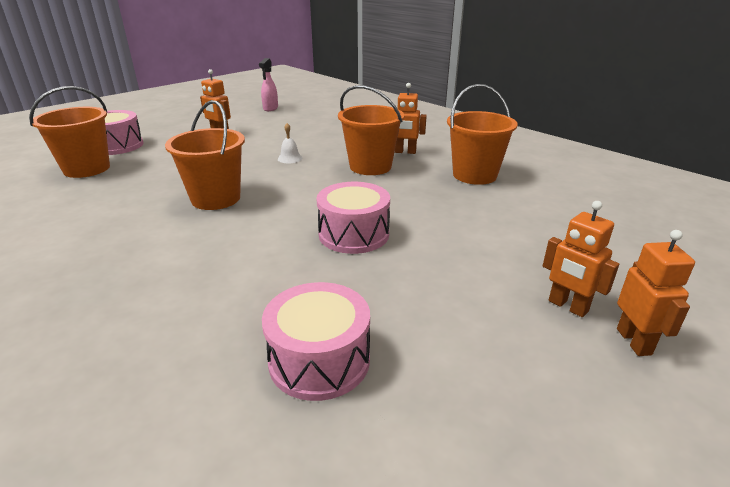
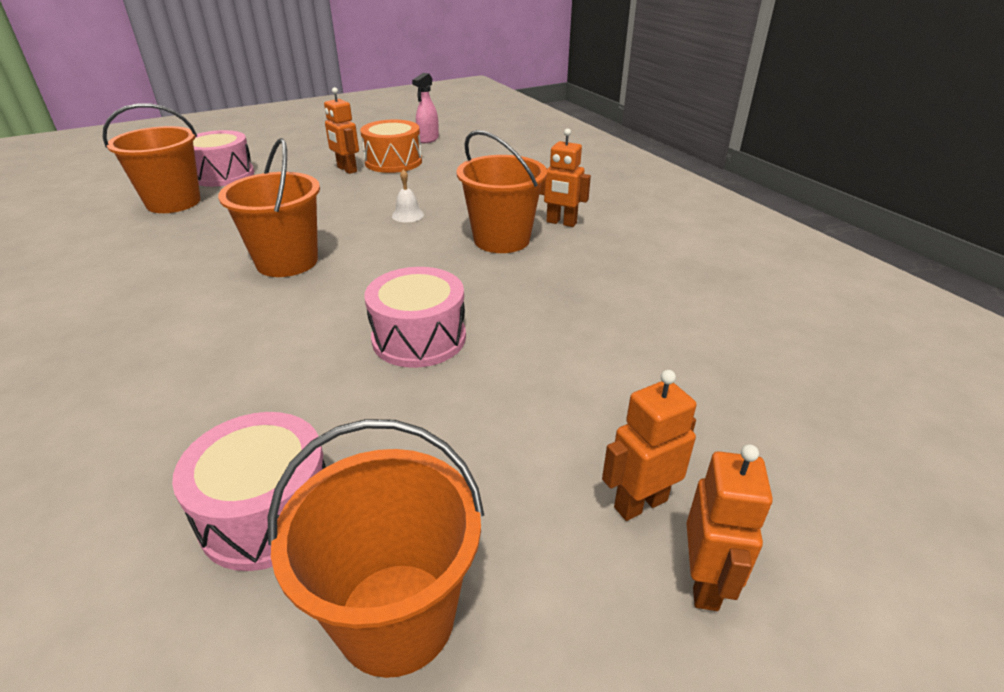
camera: 15 degrees right, 5 degrees up
(254, 125) = (393, 162): none -> orange drum
(474, 175) = (635, 271): orange bucket -> orange bucket (396, 617)
(567, 306) = (640, 503): orange robot -> orange robot turned 90 degrees clockwise

